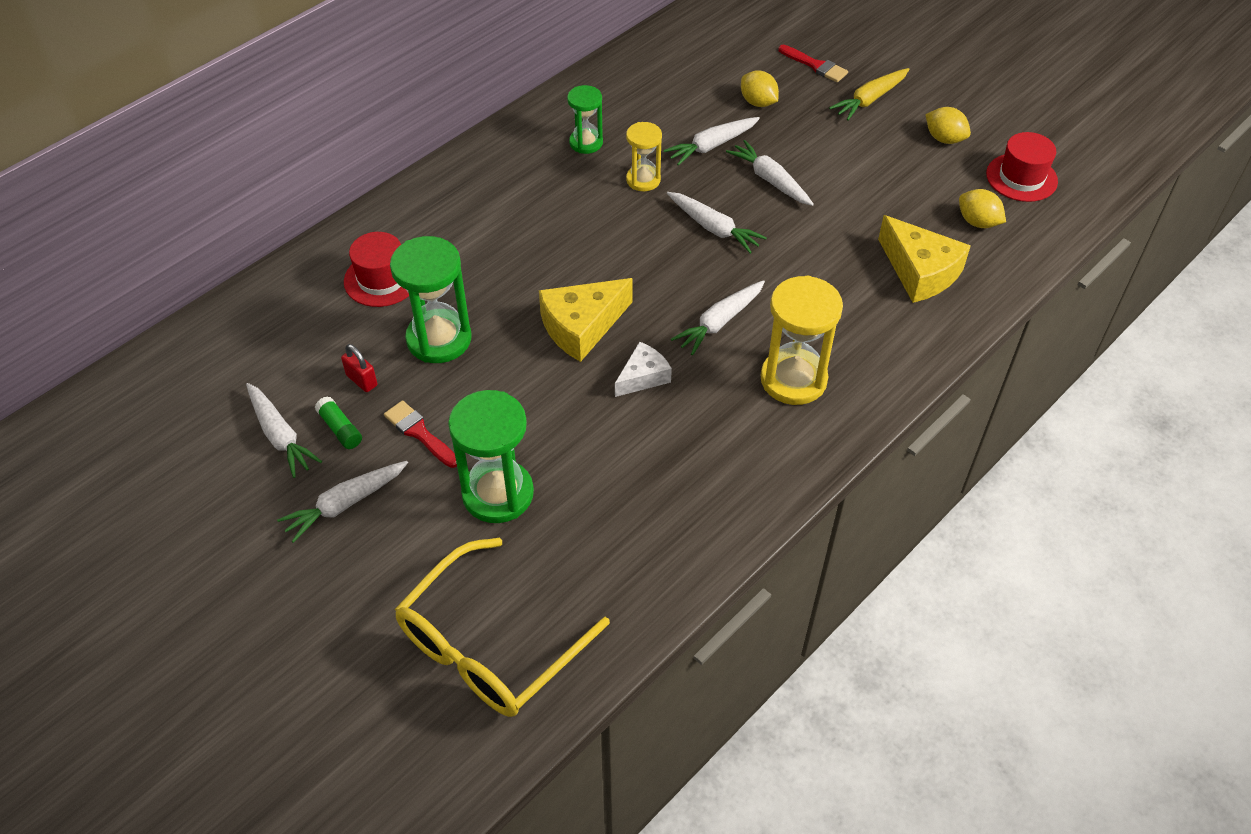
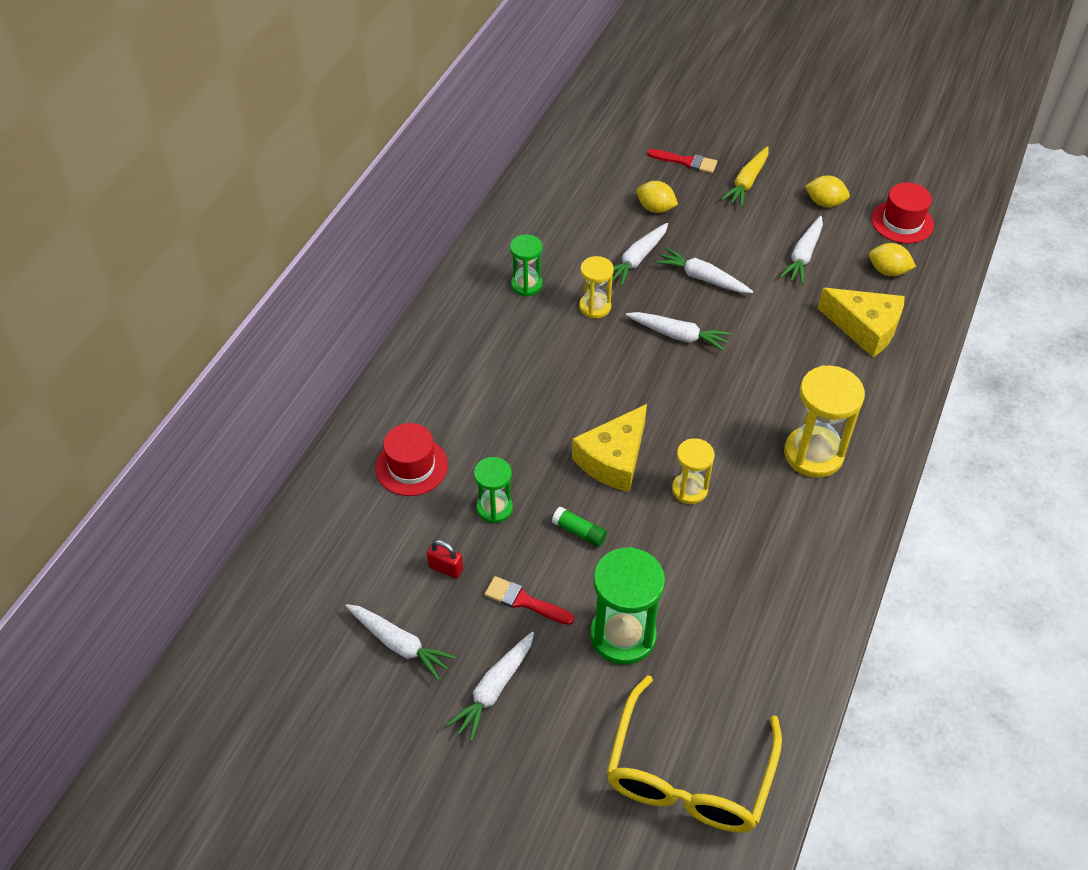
camera: 20 degrees left, 0 degrees up
(340, 429) = (451, 620): green glue stick -> green glue stick (579, 532)
(439, 339) = (494, 508): green hourglass -> green hourglass, size x0.59
(643, 377) = (689, 489): white cheese -> yellow hourglass
(719, 322) = (727, 421): white carrot -> white carrot (803, 256)

